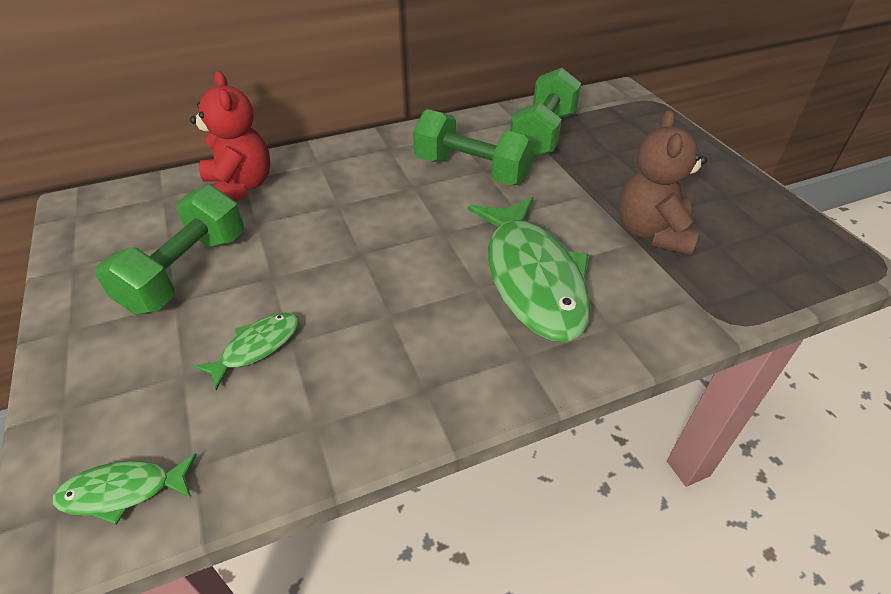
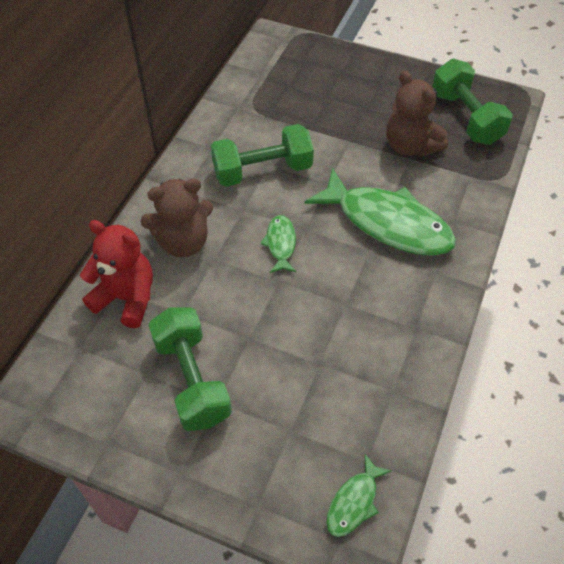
camera: 45 degrees left, 10 degrees up
(257, 347) = (306, 382): green fish -> green fish (280, 244)
(334, 179) = (183, 242): none -> brown teddy bear
(543, 134) = (269, 109): green dumbbell -> green dumbbell (466, 117)

